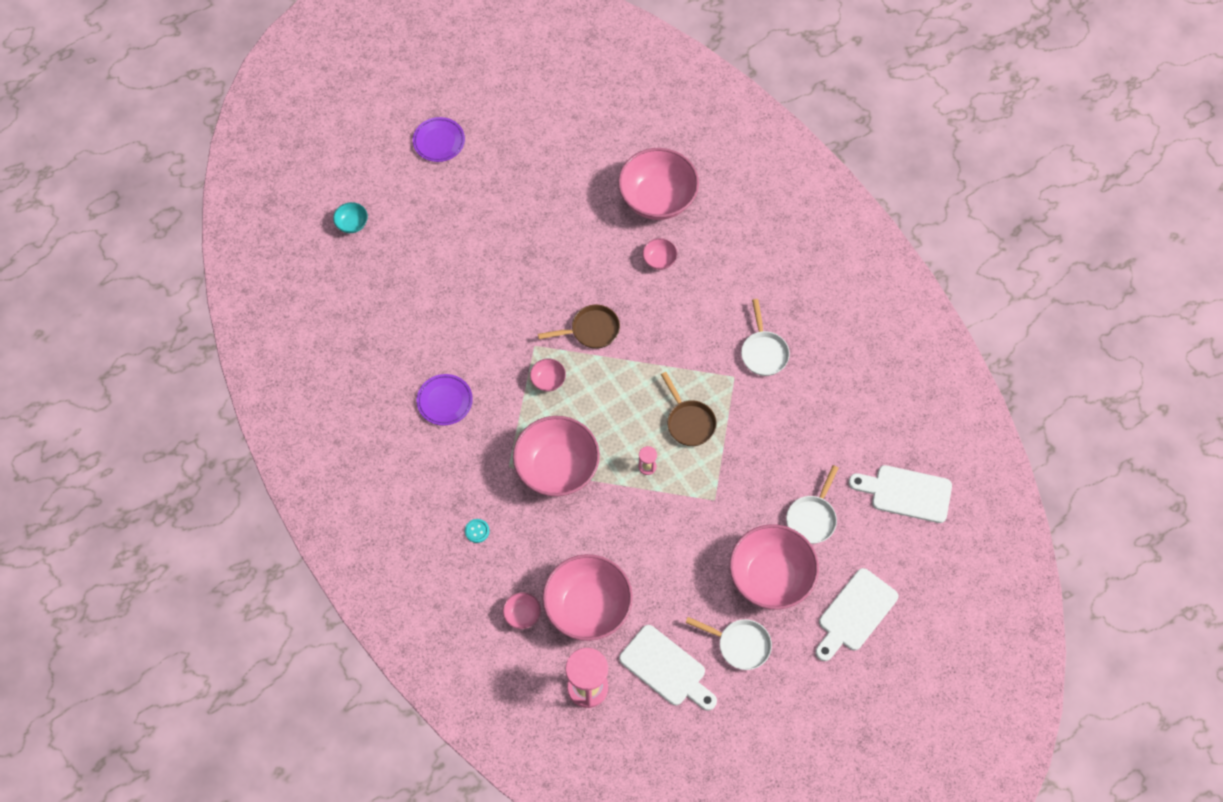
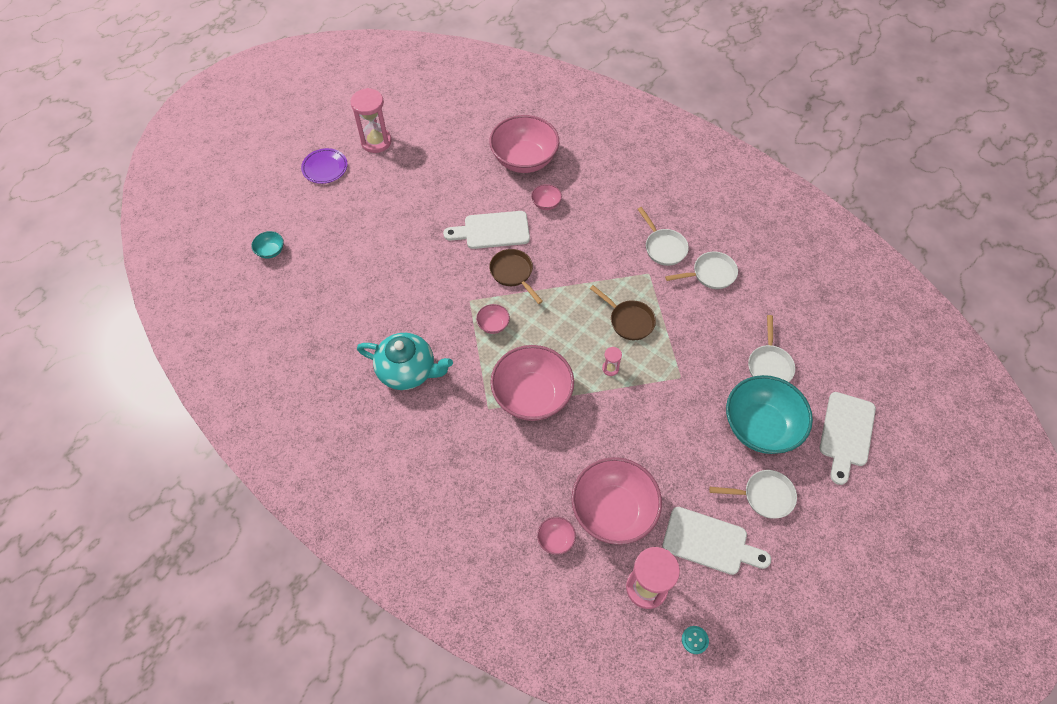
camera: 20 degrees left, 5 degrees down
(445, 401) = (408, 371): purple plate -> turquoise teapot
(477, 531) = (482, 476): turquoise button -> turquoise button (694, 640)
(504, 125) = (376, 141): none -> pink hourglass
(591, 330) = (513, 273): brown pan -> brown pan turned 90 degrees counterclockwise
(771, 577) = (760, 427): pink bowl -> turquoise bowl
(799, 399) = (710, 274): none -> white pan
(906, 493) = (833, 320): white cutting board -> white cutting board (492, 230)

